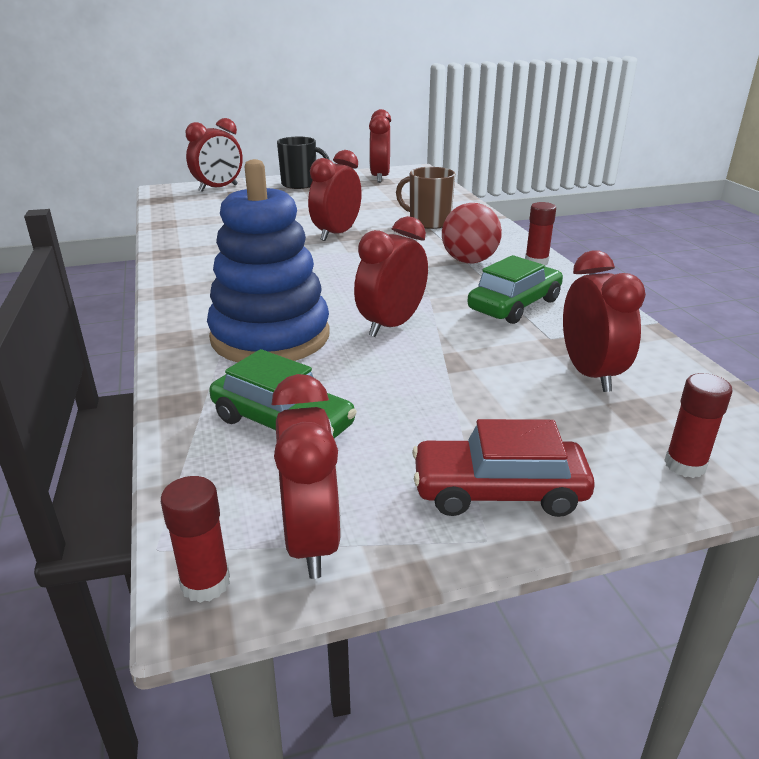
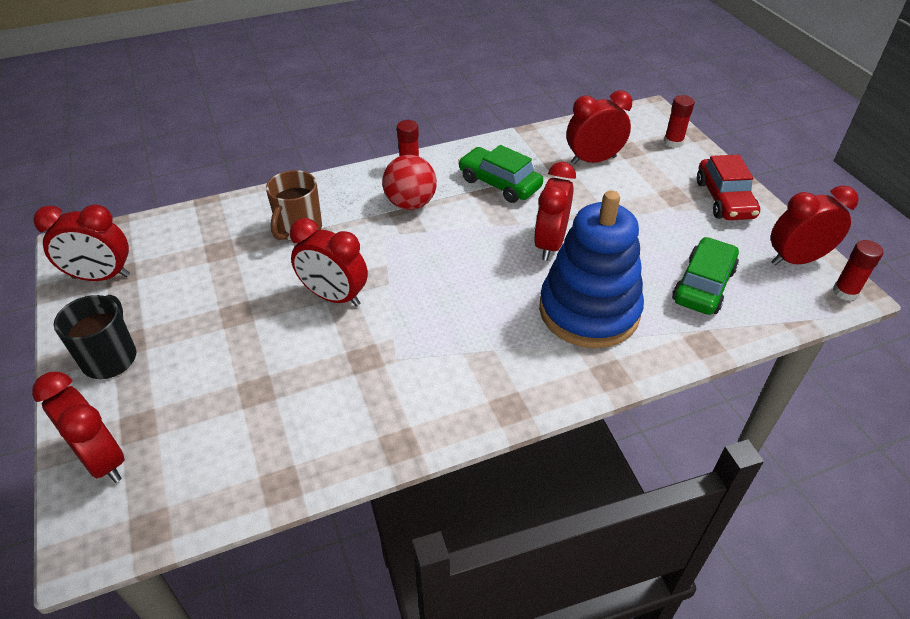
camera: 95 degrees left, 15 degrees up
(391, 325) = (550, 244): red clock -> red clock turned 75 degrees clockwise

